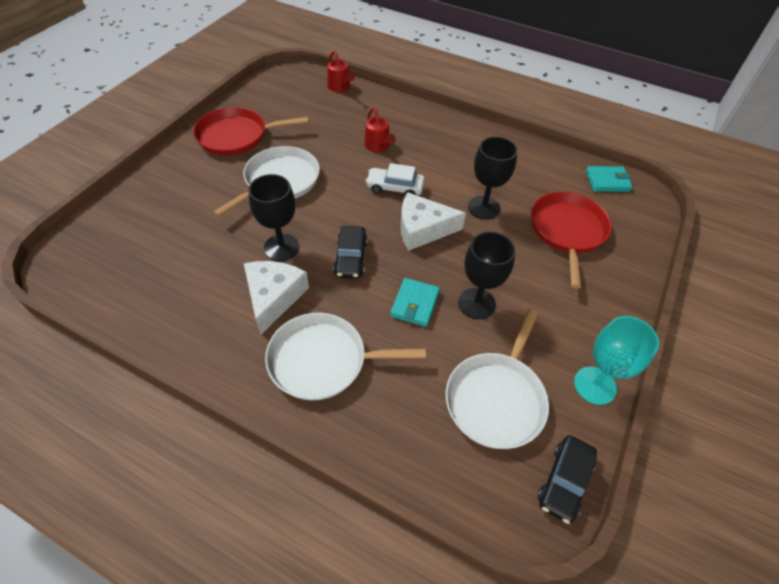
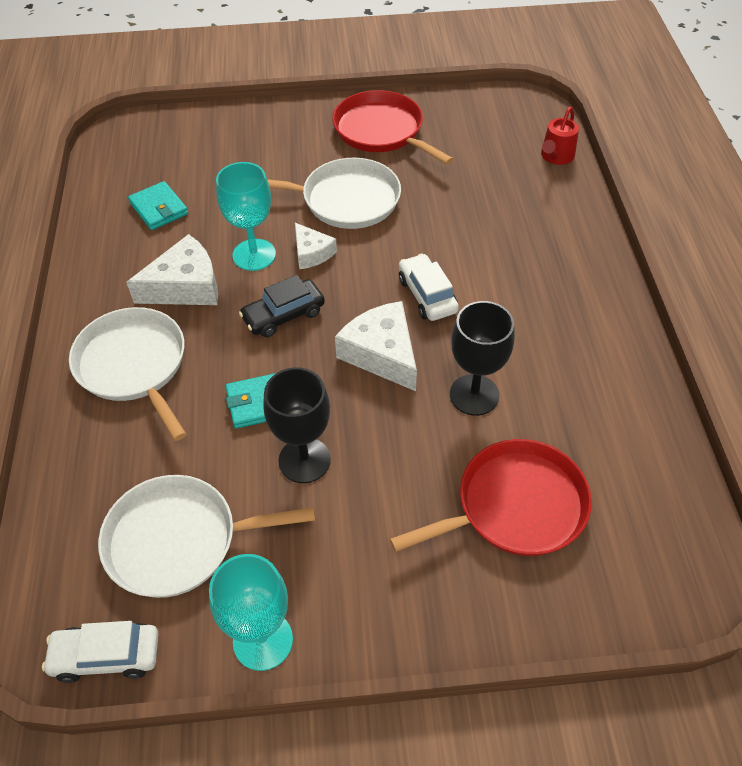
camera: 60 degrees right, 0 degrees up
(281, 247) = (254, 255): black goblet -> turquoise goblet
(309, 219) = (312, 253): none -> white cheese
(378, 146) = (485, 244): red watering can -> none
(564, 482) = (106, 656): black car -> white car
(607, 181) = (674, 517): turquoise wallet -> turquoise wallet (159, 208)

